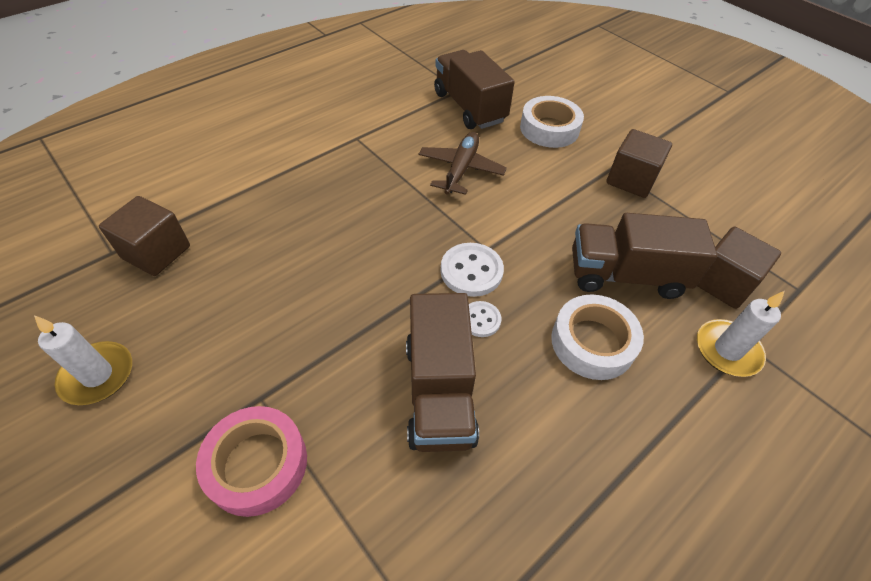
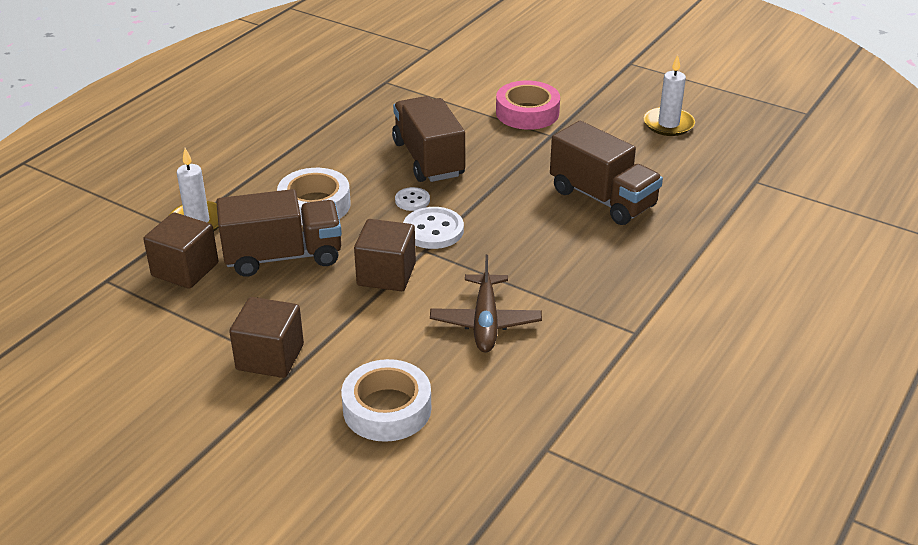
camera: 165 degrees right, 15 degrees down
(156, 252) = (718, 188): brown cube -> brown cube (386, 274)
(469, 107) = (514, 417): brown truck -> brown truck (602, 199)

